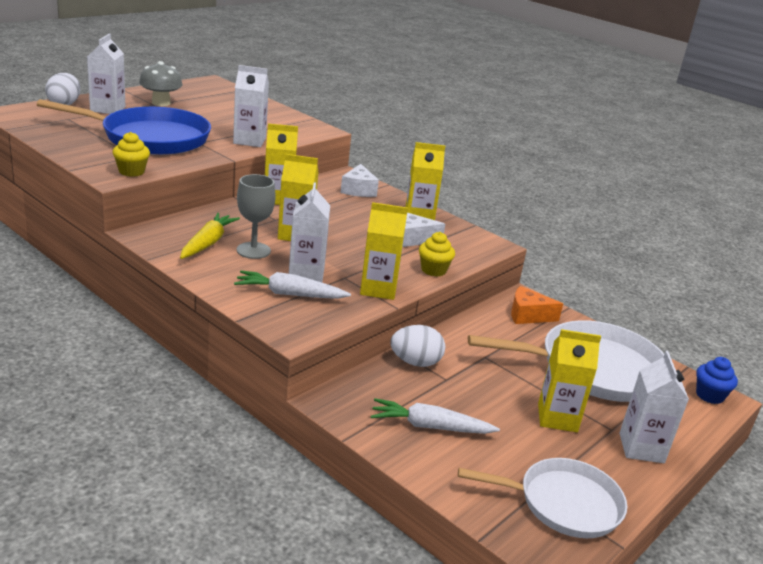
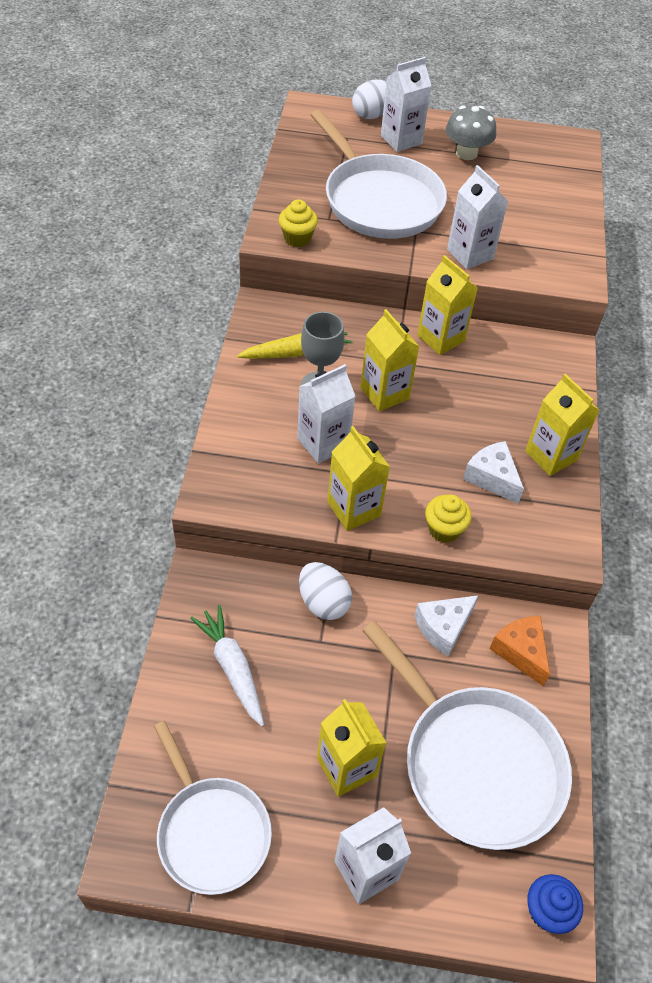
camera: 55 degrees right, 25 degrees up
(150, 138) = (379, 201): blue pan -> white pan
(289, 294) = (272, 455): white carrot -> none
(358, 190) = (545, 377): white cheese -> white cheese (443, 627)

